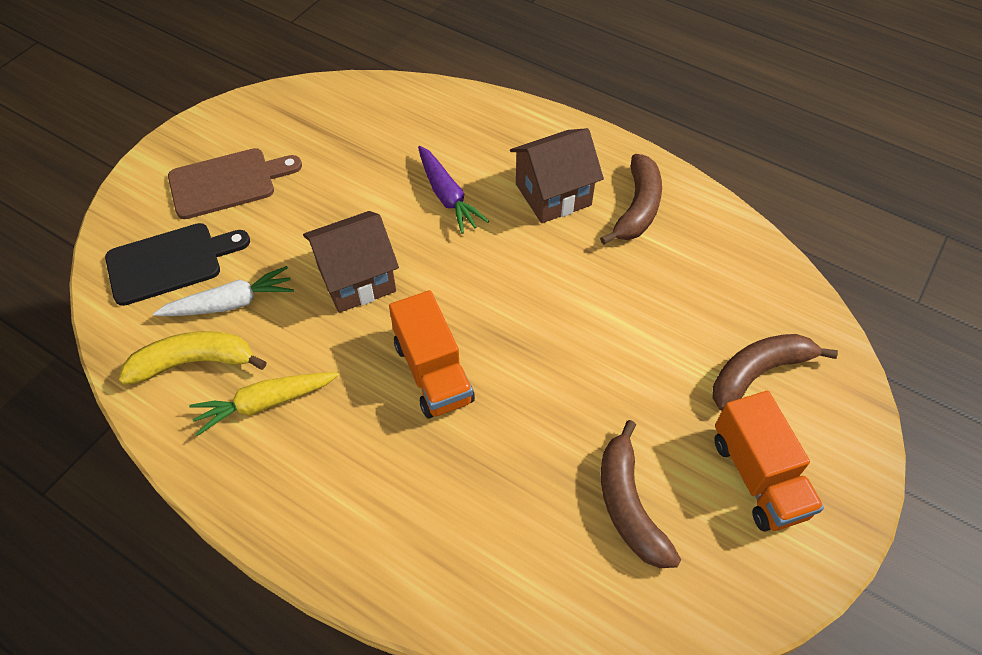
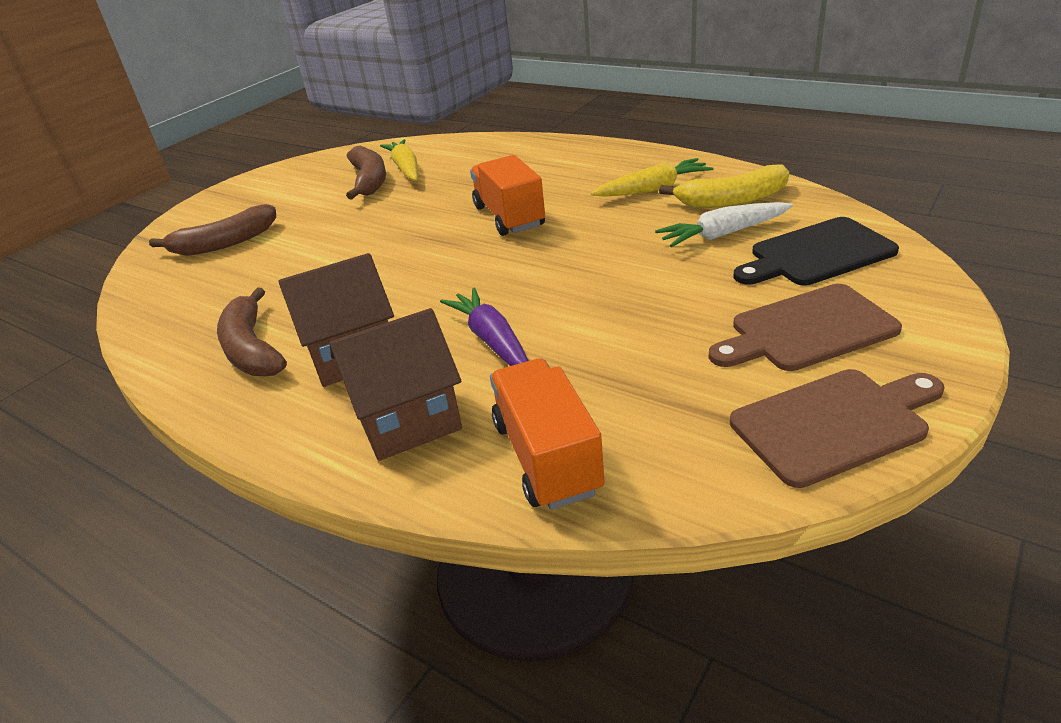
camera: 175 degrees left, 20 degrees down
(253, 116) = (834, 423): none -> brown cutting board
(356, 279) = (594, 261): brown house -> brown house (407, 419)
(583, 536) = (406, 168): none -> yellow carrot
(637, 208) = (252, 349): brown banana -> brown banana turned 45 degrees counterclockwise
(758, 476) = (270, 199): orange truck -> orange truck (547, 457)

